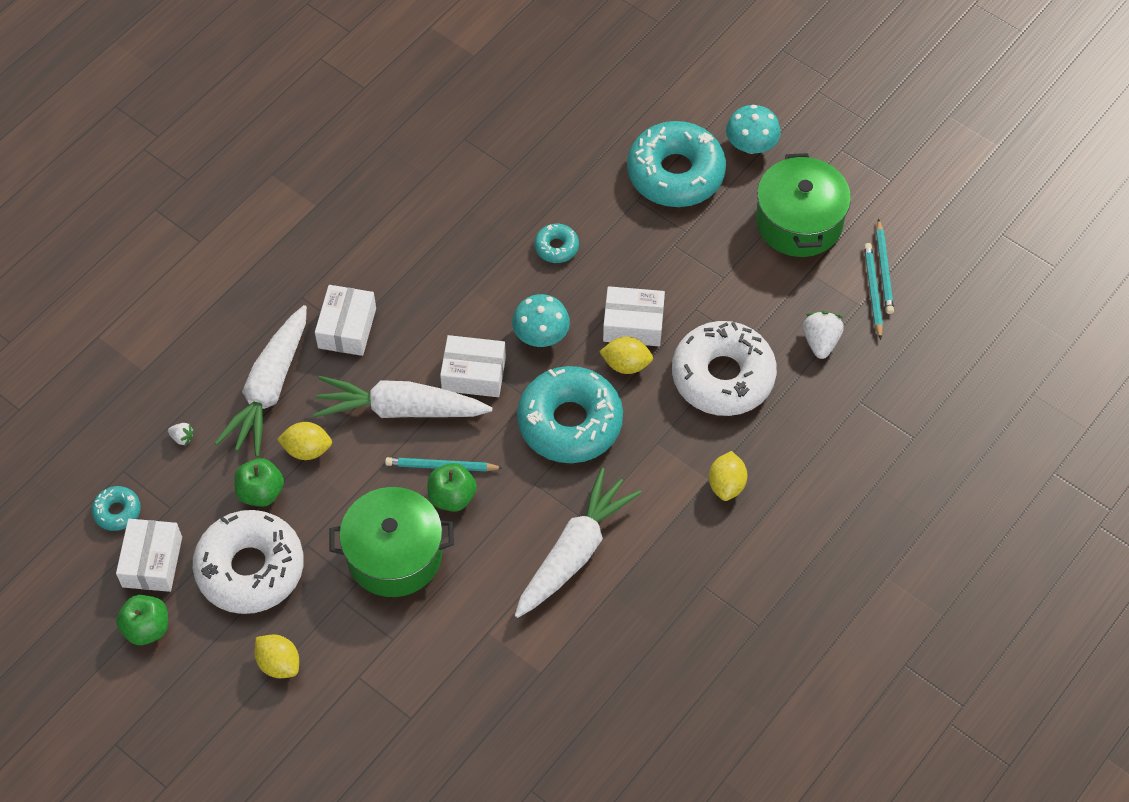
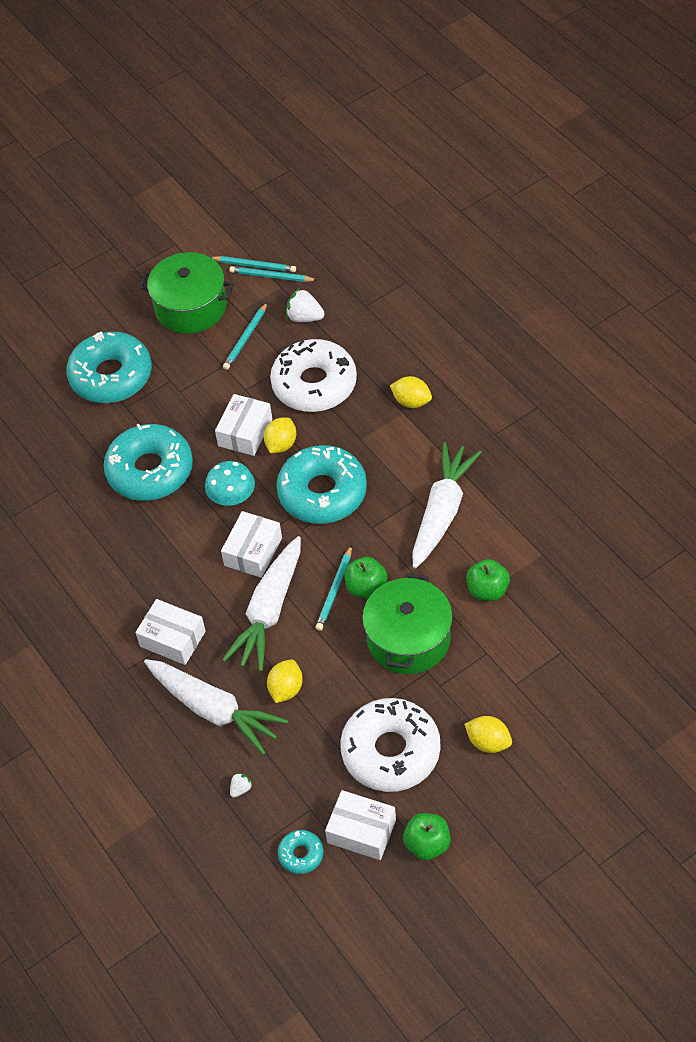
camera: 70 degrees left, 5 degrees down
(261, 492) = (317, 732): green apple -> green apple (487, 590)
(279, 663) = (488, 742): yellow lemon -> yellow lemon turned 60 degrees clockwise
(556, 247) = (150, 470): turquoise donut -> turquoise donut, size x2.25
(574, 552) = (442, 512): white carrot -> white carrot turned 60 degrees clockwise
(751, 145) = (105, 321): turquoise mushroom -> none
(770, 289) = (245, 338): none -> turquoise pencil

